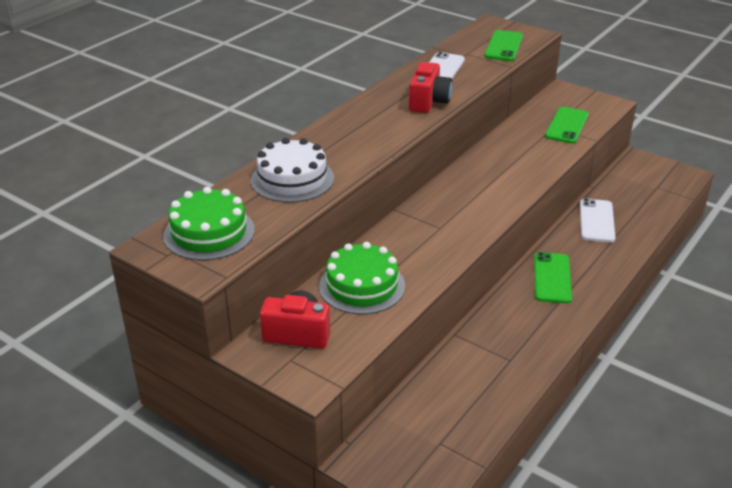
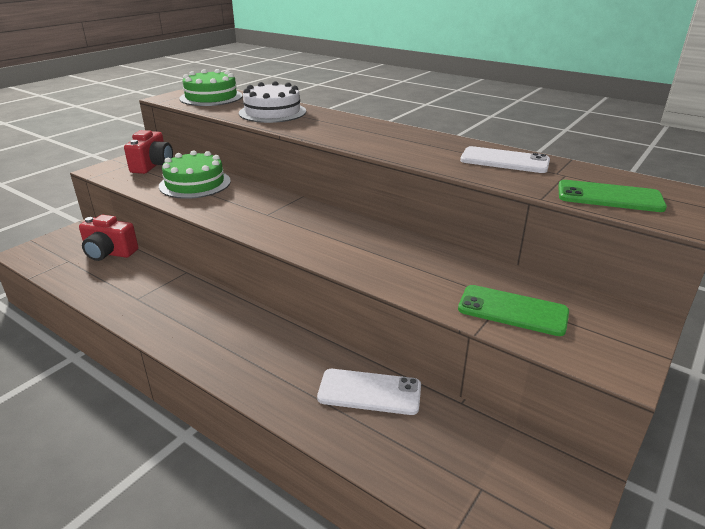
camera: 90 degrees right, 5 degrees down
(428, 102) = (417, 153): red camera -> red camera (109, 253)
(552, 278) = (251, 337): green phone -> none

